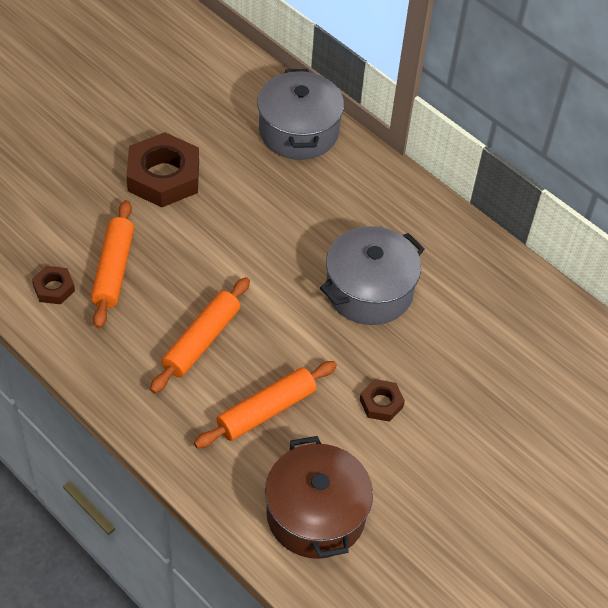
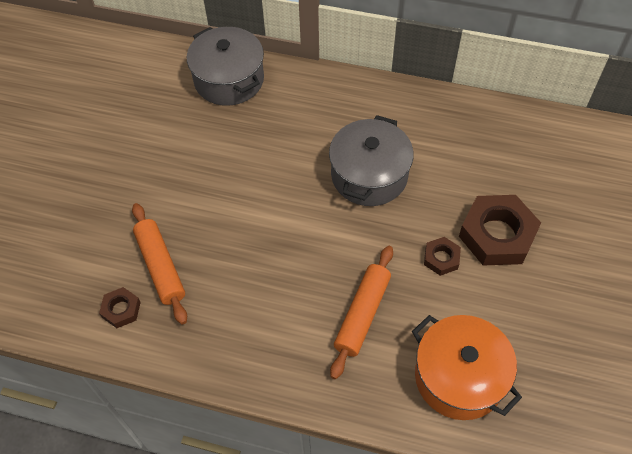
camera: 25 degrees left, 5 degrees up
(163, 176) = (148, 168): brown nut -> brown nut (497, 235)
(201, 341) = (272, 286): orange rolling pin -> none
(315, 514) = (459, 377): brown pot -> orange pot

